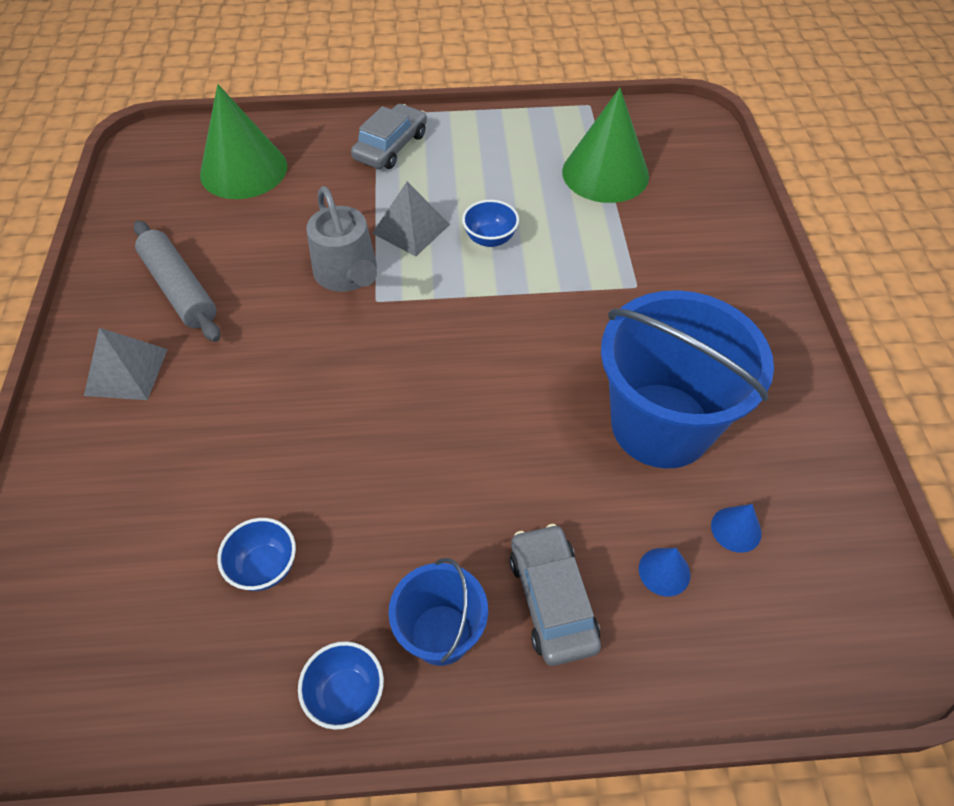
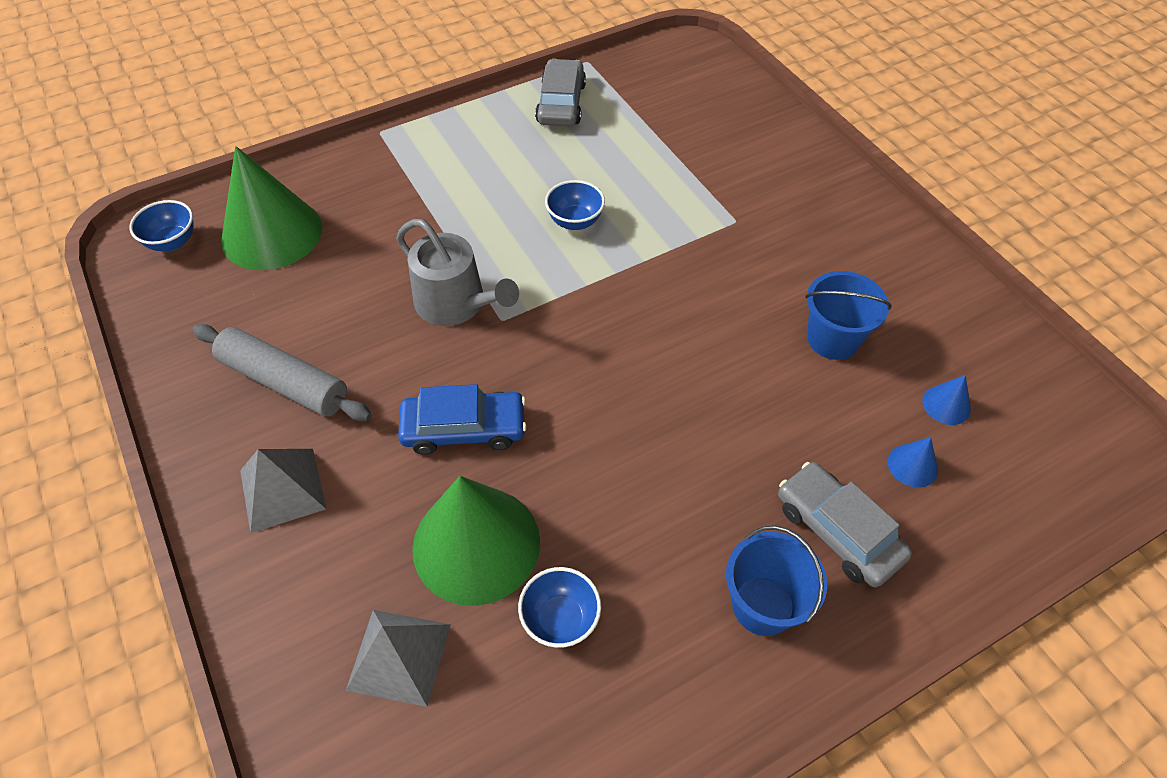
camera: 25 degrees left, 0 degrees up
(289, 379) = (464, 429): none -> blue car
(346, 694) = (714, 699): blue bowl -> blue bowl (172, 242)
(391, 146) = (417, 160): grey car -> grey car (561, 103)
(411, 229) = (491, 237): grey pyramid -> grey pyramid (399, 656)
(605, 173) = (643, 124): green cone -> green cone (476, 544)
(661, 425) = (833, 339): blue bucket -> blue bucket, size x0.52

